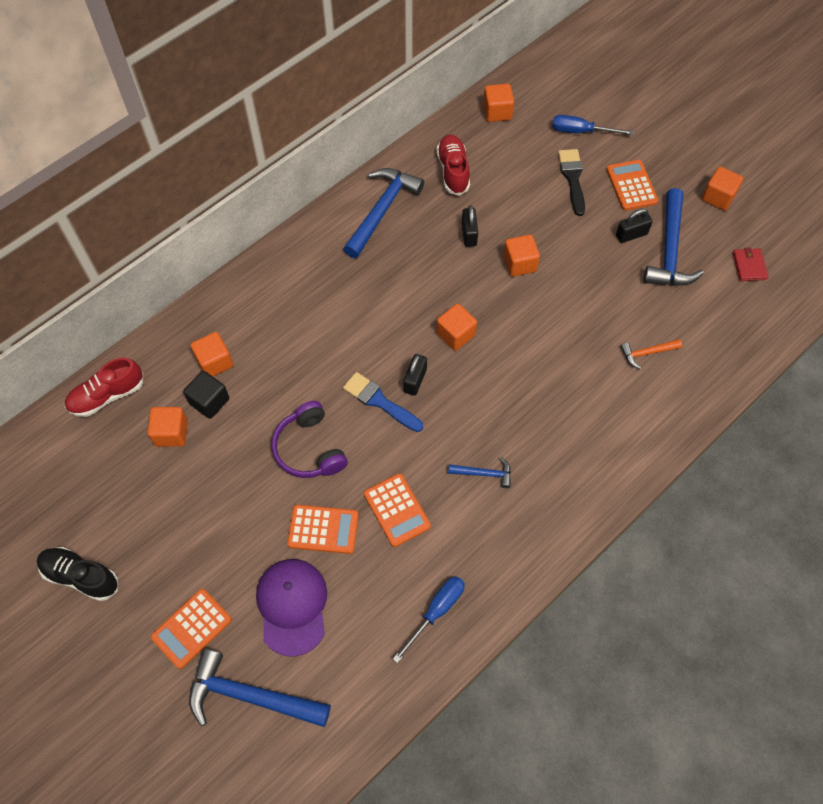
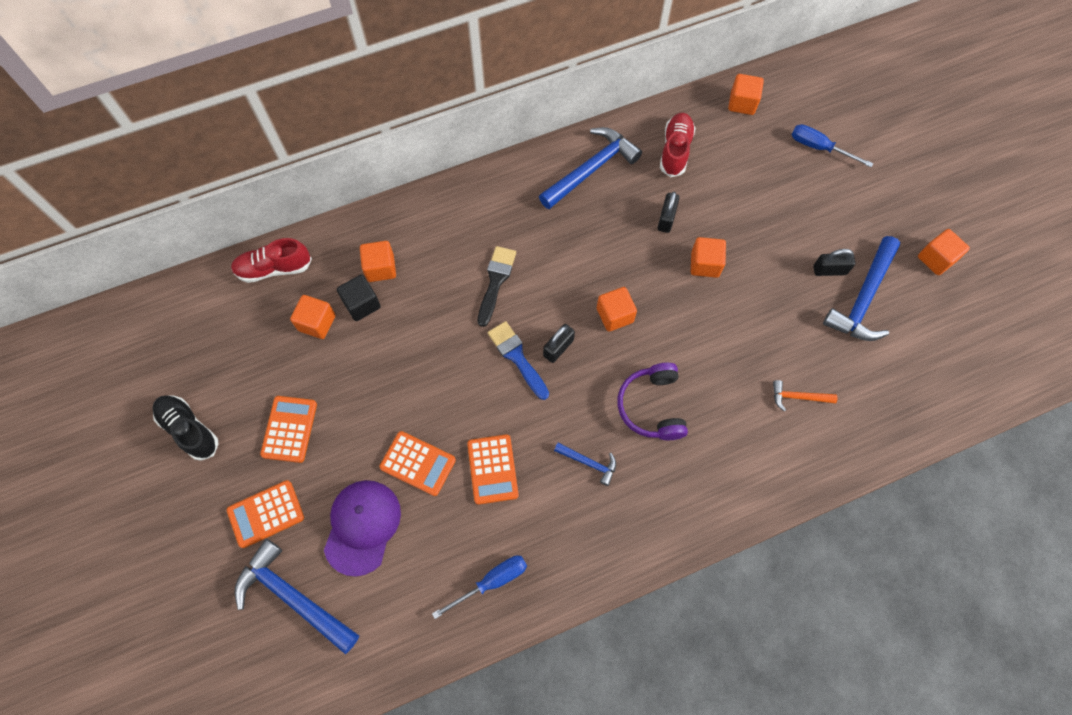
camera: 20 degrees right, 5 degrees up
(309, 449) = (434, 381): purple headphones -> purple headphones (651, 406)
(572, 178) = (792, 194): black brush -> black brush (495, 281)
(631, 186) = (849, 219): orange calculator -> orange calculator (289, 429)
(749, 266) = (940, 341): red wallet -> none

